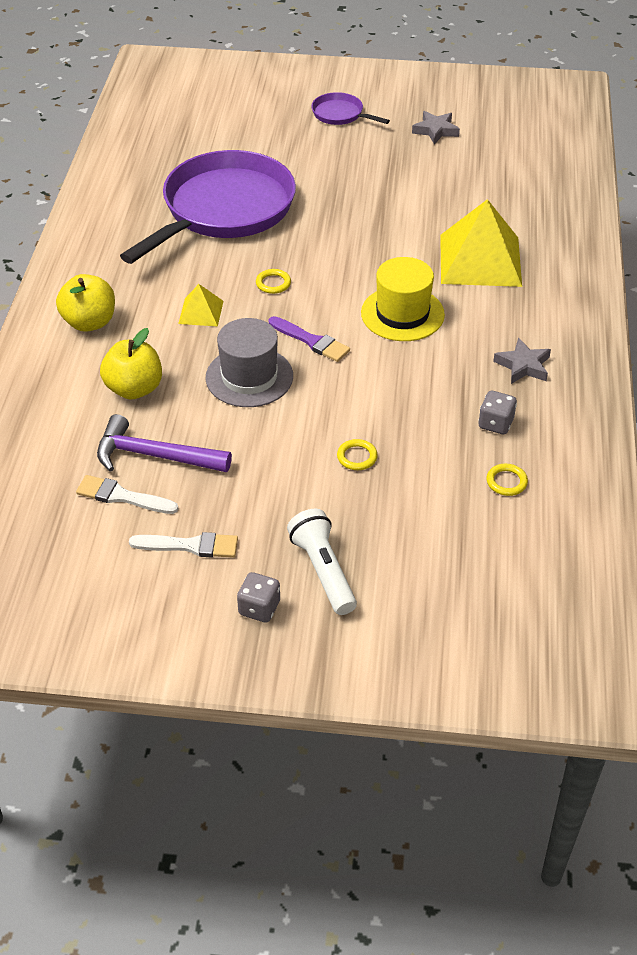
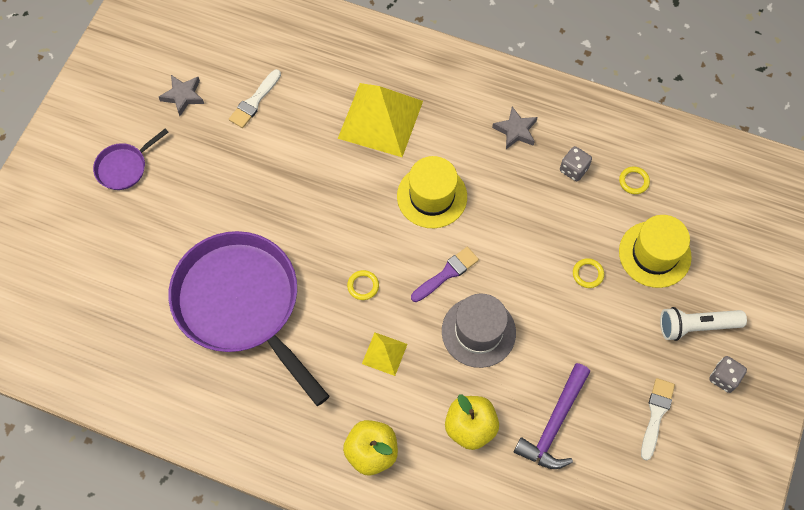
camera: 75 degrees left, 20 degrees up
(122, 496) = (594, 457): white brush -> white brush (254, 101)
(410, 516) = (654, 254): none -> yellow hat

